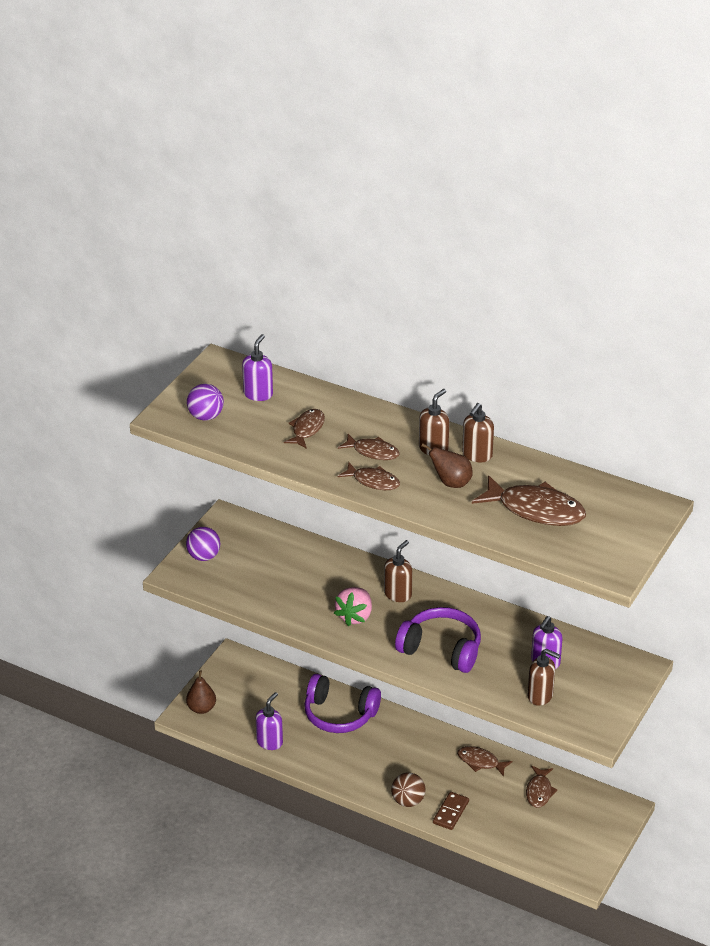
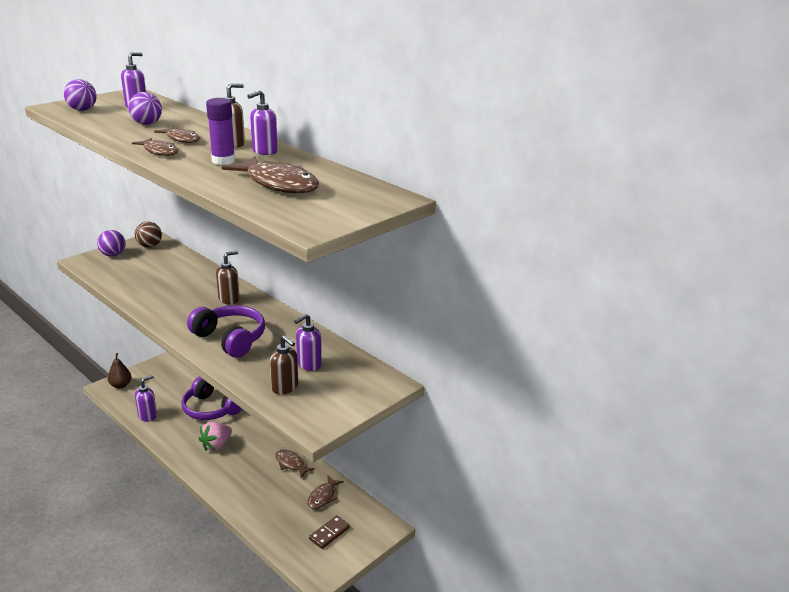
camera: 15 degrees right, 10 degrees down
(307, 429) = (147, 124): brown fish -> purple ball
(355, 616) = (183, 306): pink strawberry -> pink strawberry (216, 445)
(408, 801) = (215, 479): brown ball -> brown ball (149, 246)
(450, 812) = (242, 496): brown domino -> brown domino (329, 533)
(451, 483) = (223, 161): brown pear -> purple glue stick
(477, 455) = (264, 151): brown soap dispenser -> purple soap dispenser

